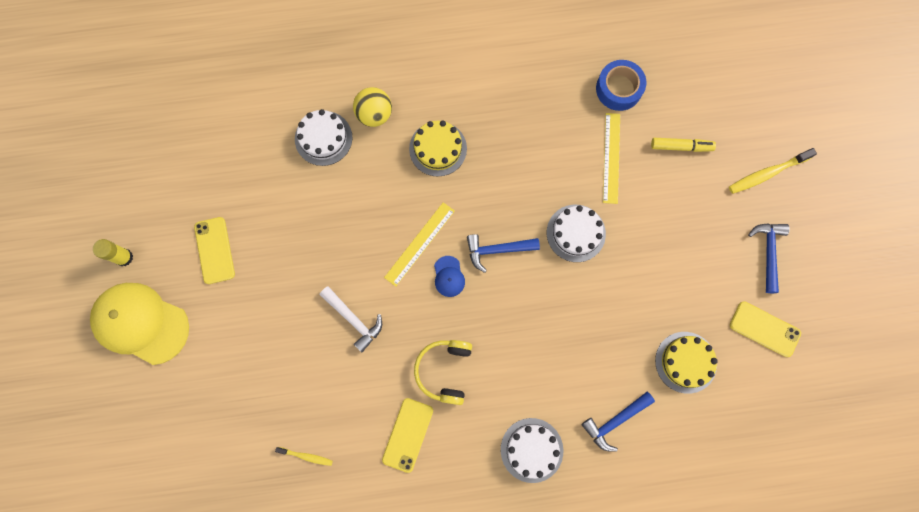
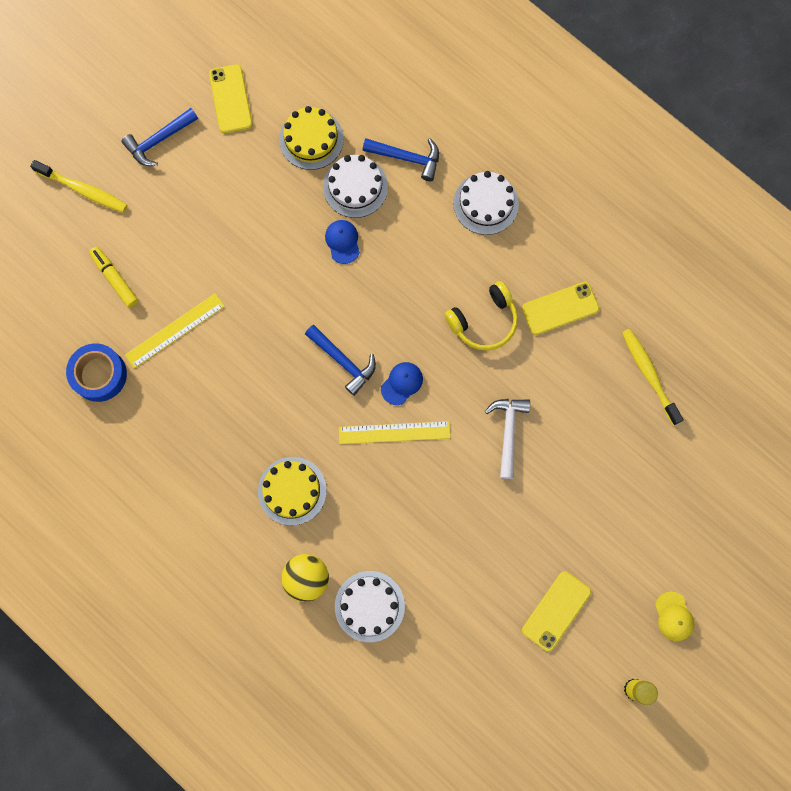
camera: 130 degrees left, 0 degrees up
(140, 323) = (674, 616): yellow cap -> yellow cap, size x0.43
(306, 456) = (649, 374): yellow toothbrush -> yellow toothbrush, size x1.73
(576, 233) = (272, 307): white cake -> white cake (355, 187)
(586, 320) = (342, 242): none -> blue cap

